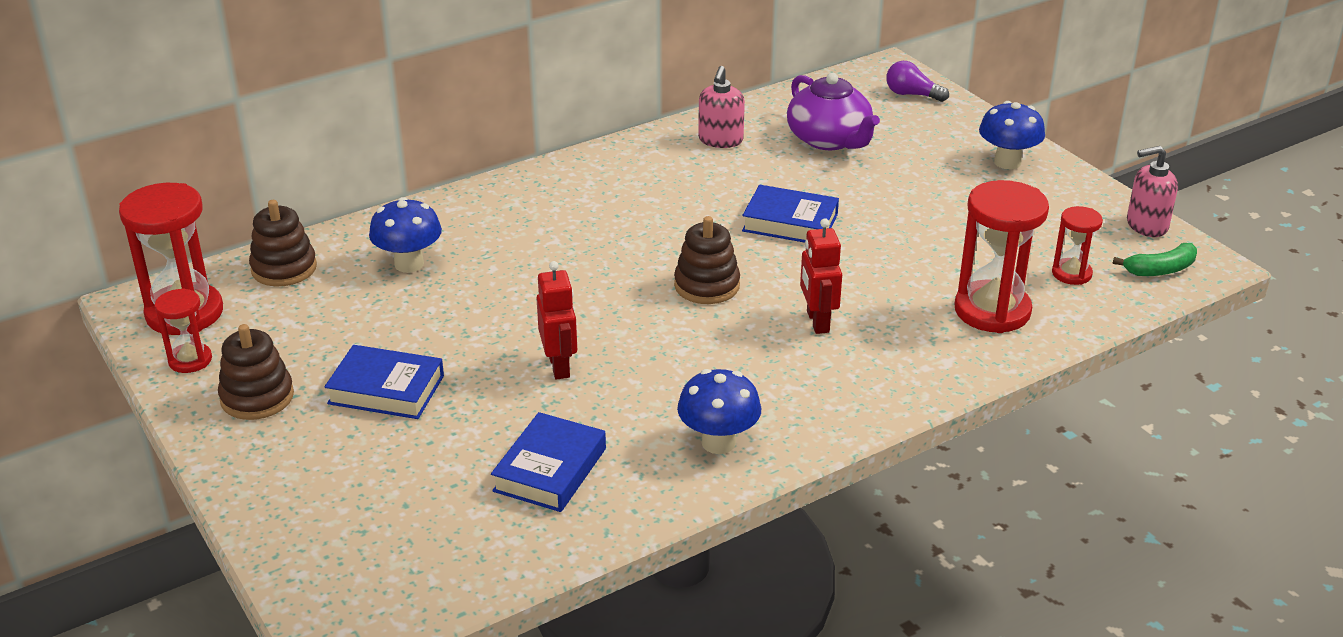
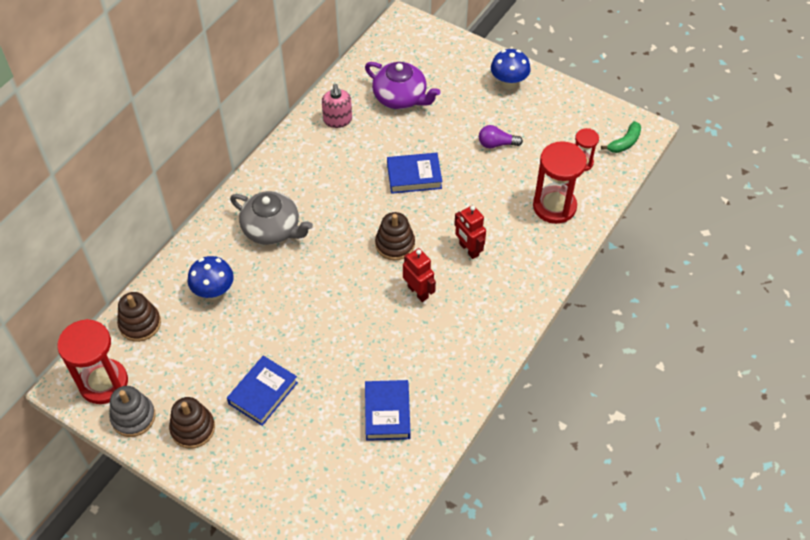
camera: 25 degrees left, 20 degrees up
(190, 360) = (133, 417): red hourglass -> grey stacking toy
(386, 390) = (263, 393): blue book -> blue book turned 45 degrees counterclockwise
(541, 223) = (272, 229): none -> grey teapot
(559, 366) = (349, 337): red robot -> red robot (418, 292)
(718, 442) = (463, 358): blue mushroom -> none
(912, 95) = (428, 41): purple light bulb -> purple light bulb (496, 144)
(1146, 225) = (603, 110): pink soap dispenser -> none

